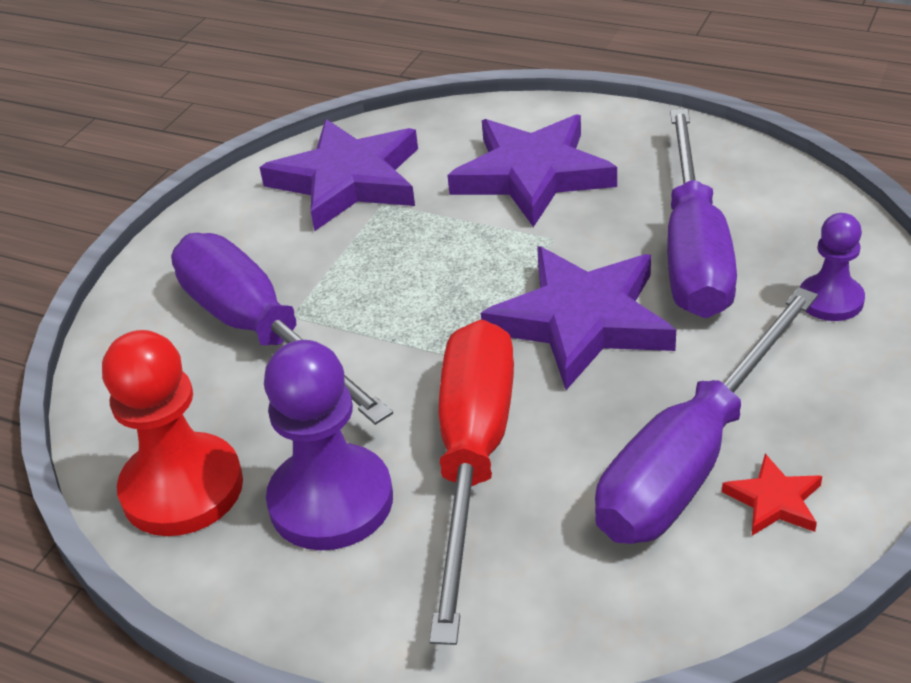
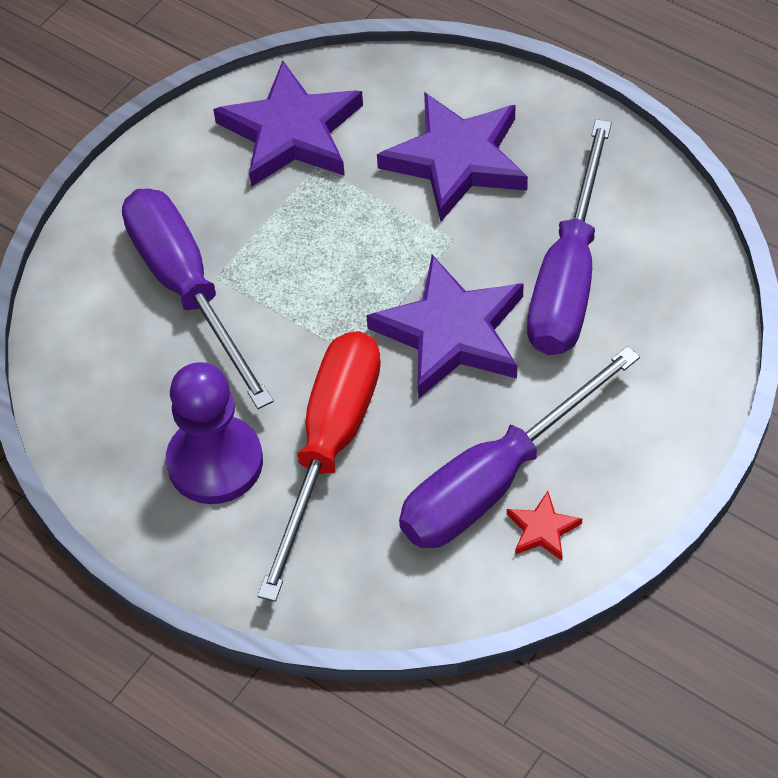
camera: 10 degrees right, 15 degrees up
(182, 488) = (105, 428): red pawn -> none
(830, 300) = (661, 354): purple pawn -> none

